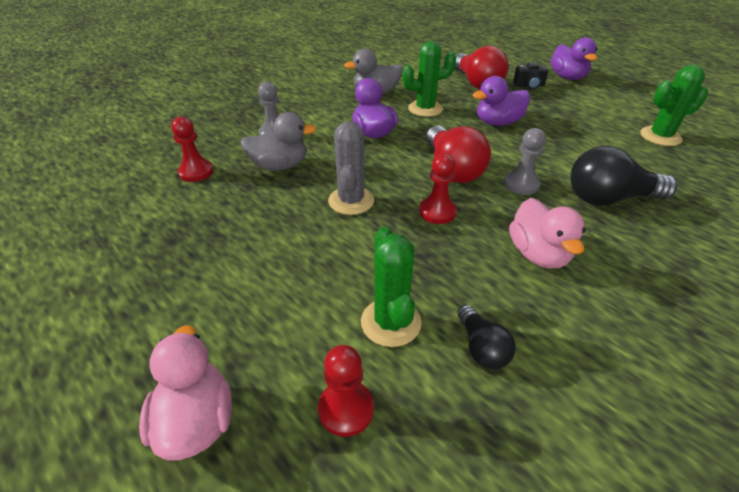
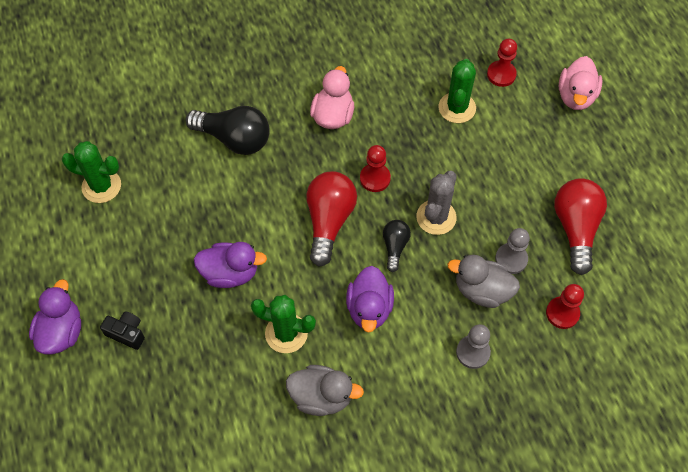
camera: 155 degrees left, 20 degrees up
(476, 83) = (183, 366): red light bulb -> red light bulb (575, 229)
(481, 348) = (415, 76): black light bulb -> black light bulb (395, 247)
(521, 184) = (286, 180): grey pawn -> grey pawn (511, 259)

